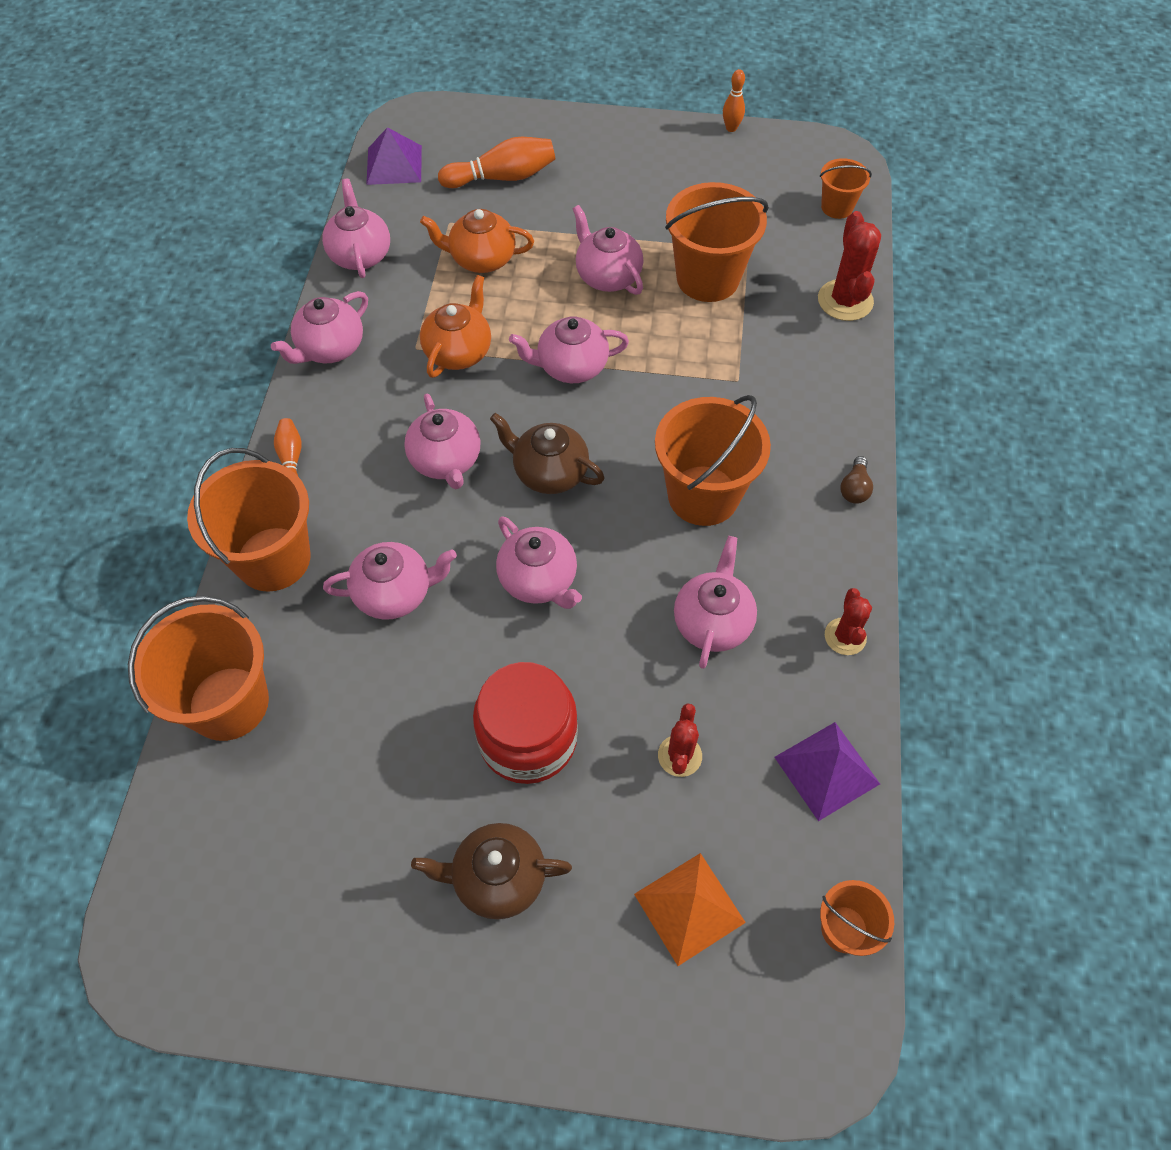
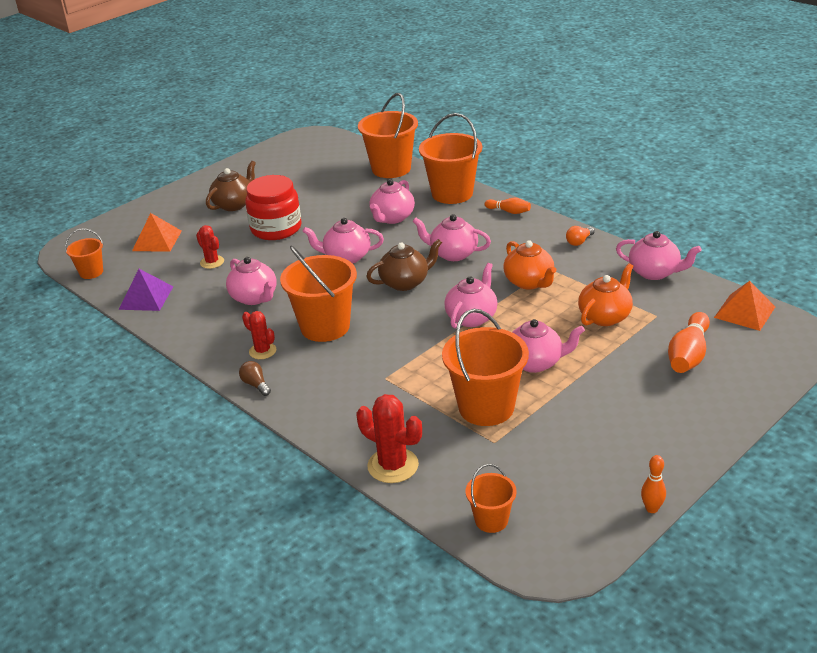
camera: 130 degrees right, 25 degrees down
(330, 348) = (579, 241): pink teapot -> orange light bulb
(394, 165) = (744, 312): purple pyramid -> orange pyramid
(845, 636) = (188, 335): red cactus -> red cactus (262, 351)

